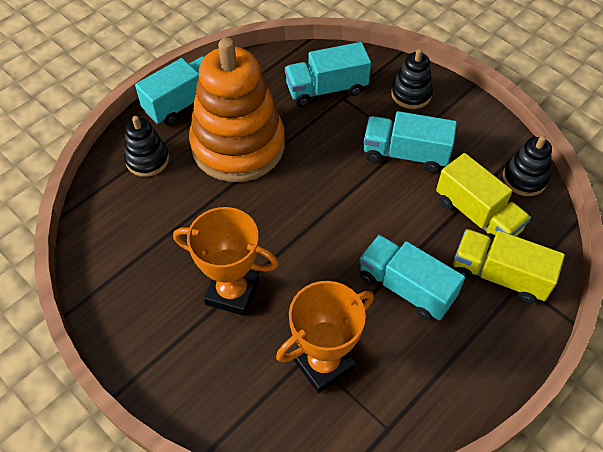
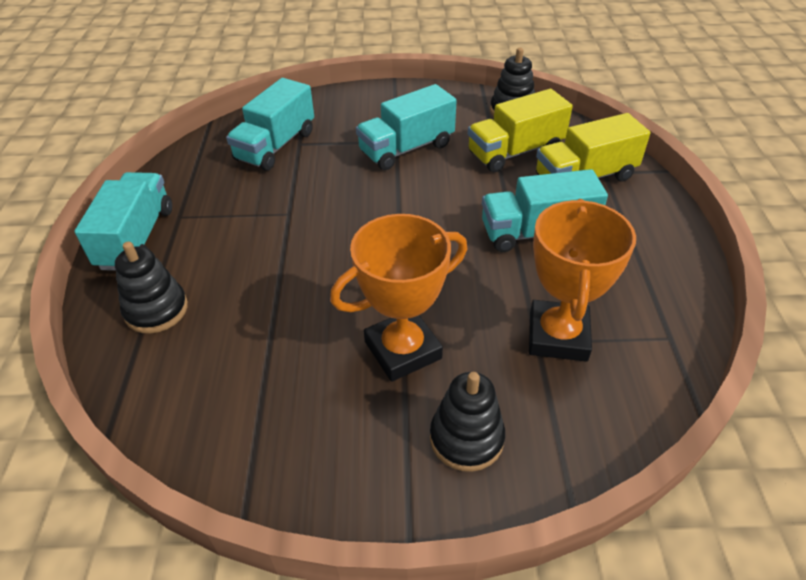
camera: 45 degrees left, 10 degrees down
(238, 146) = (246, 235): orange stacking toy -> none
(411, 94) = (354, 110): black stacking toy -> black stacking toy (466, 438)
(477, 215) = (515, 152): yellow truck -> yellow truck turned 150 degrees clockwise

